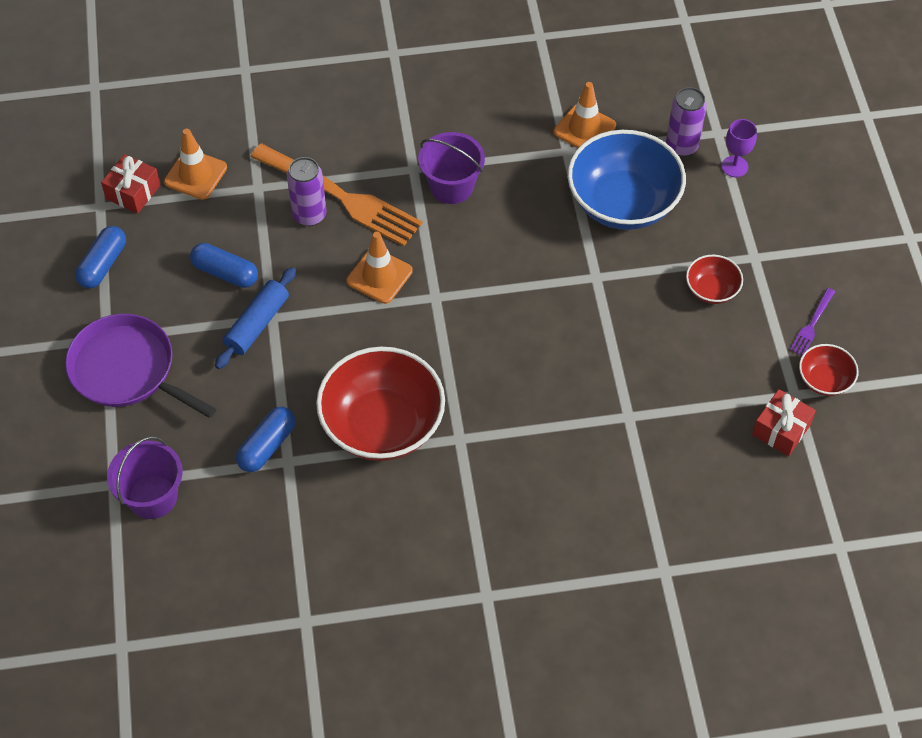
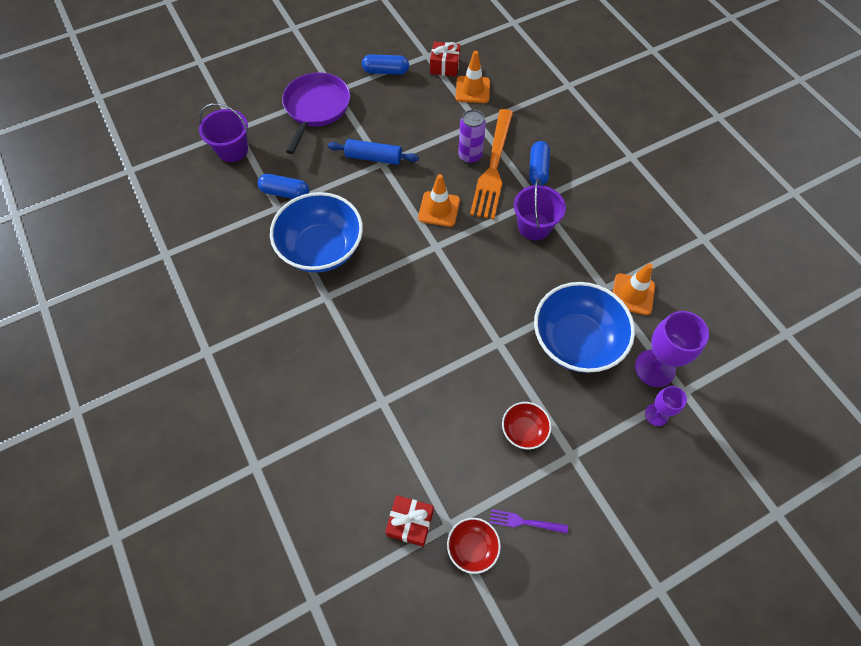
camera: 70 degrees right, 5 degrees up
(225, 273) = (405, 129): blue capsule -> blue capsule (538, 169)
(382, 425) = (321, 249): red bowl -> blue bowl
(682, 146) = (654, 368): purple can -> purple goblet

